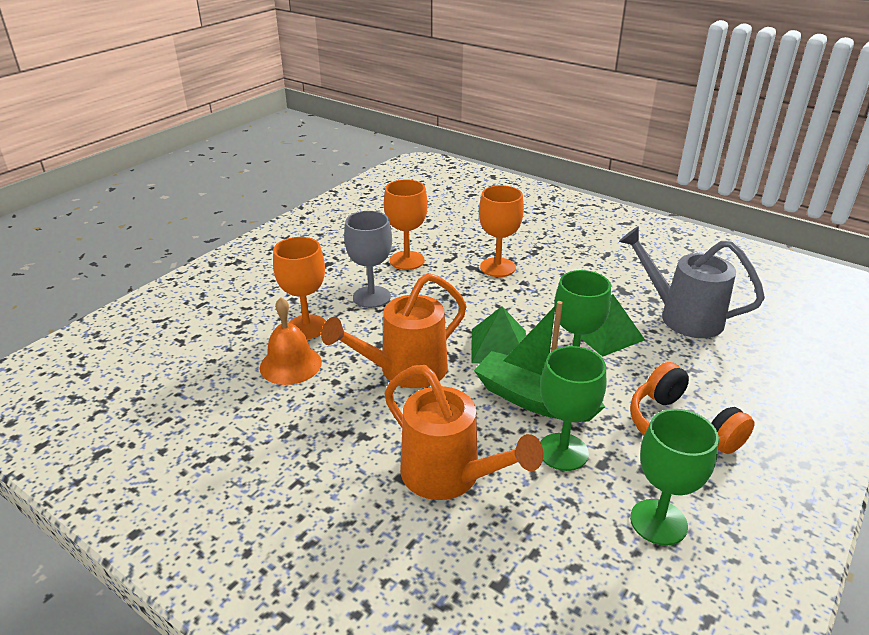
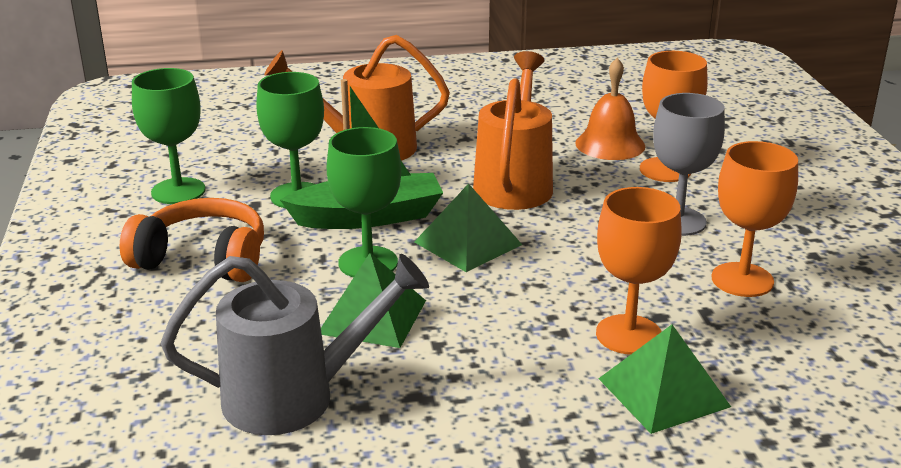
camera: 135 degrees right, 5 degrees down
(521, 246) = (664, 392): none -> green pyramid

